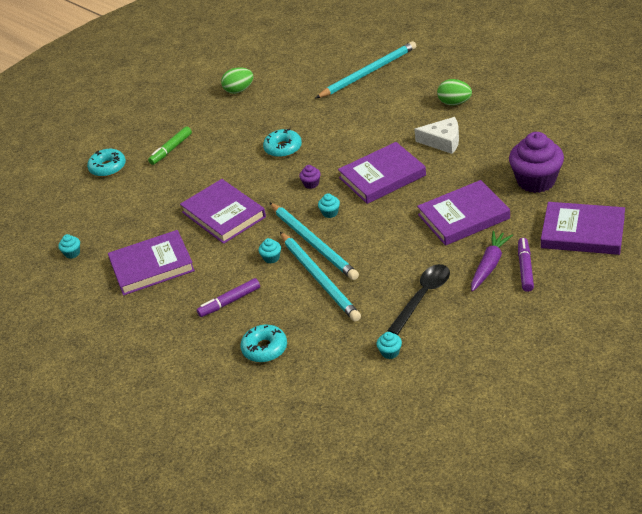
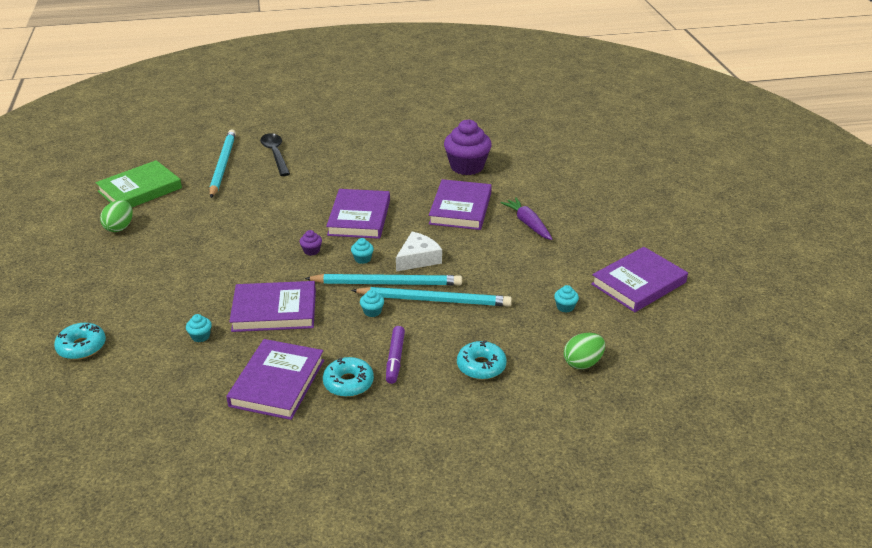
camera: 60 degrees left, 5 degrees down
(72, 253) = (172, 428): turquoise cupcake -> turquoise cupcake (200, 336)
(171, 149) = (129, 298): green marker -> none
(283, 148) = (241, 243): turquoise donut -> turquoise donut (348, 383)
(291, 65) = (140, 190): none -> green book
(423, 297) = (523, 265): black spoon -> black spoon (275, 154)
(443, 141) = (363, 177): white cheese -> white cheese (418, 259)
(454, 103) = (328, 153): green egg -> green egg (582, 363)
(525, 268) = (550, 213): purple marker -> none
(582, 232) = (545, 177): purple book -> purple book (638, 283)

